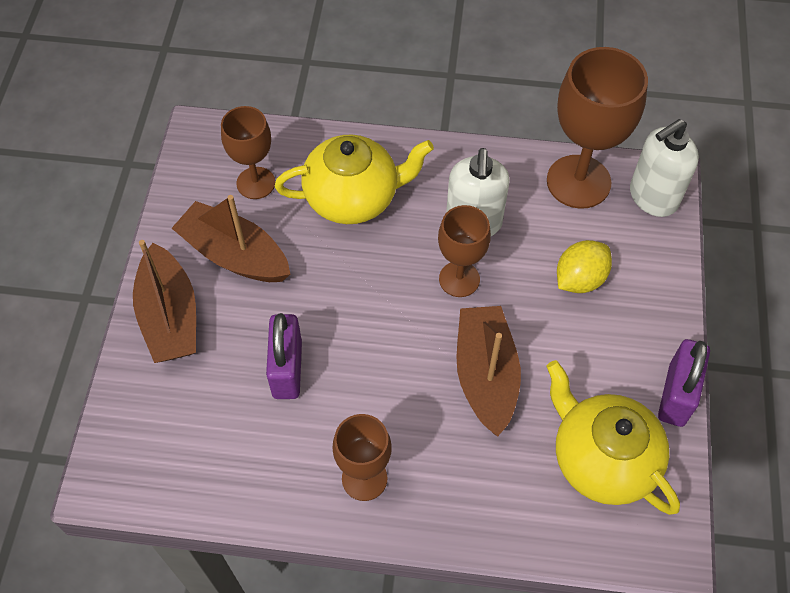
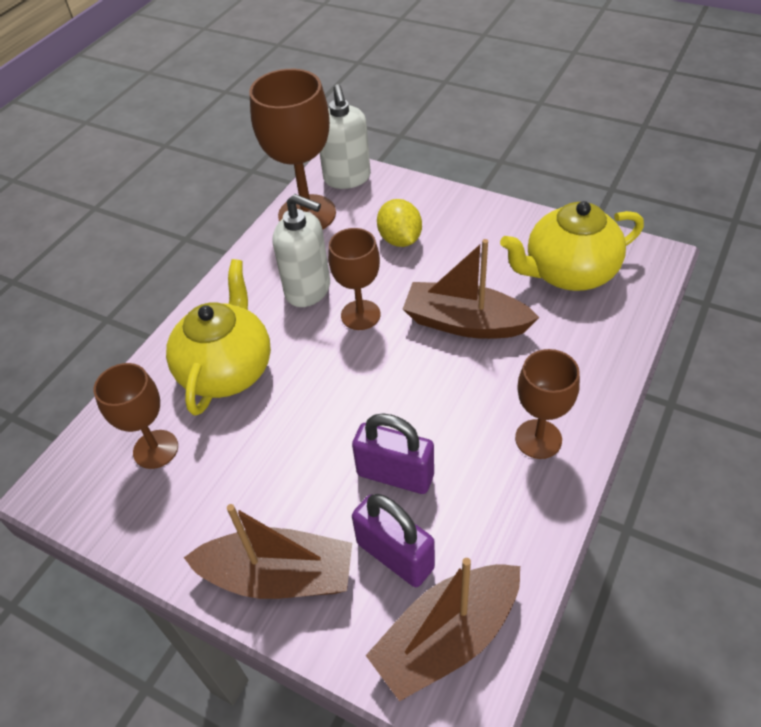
camera: 65 degrees left, 10 degrees down
(235, 255) = (234, 491): brown boat -> brown boat (447, 637)
(676, 395) = (527, 216): purple padlock -> purple padlock (395, 555)

